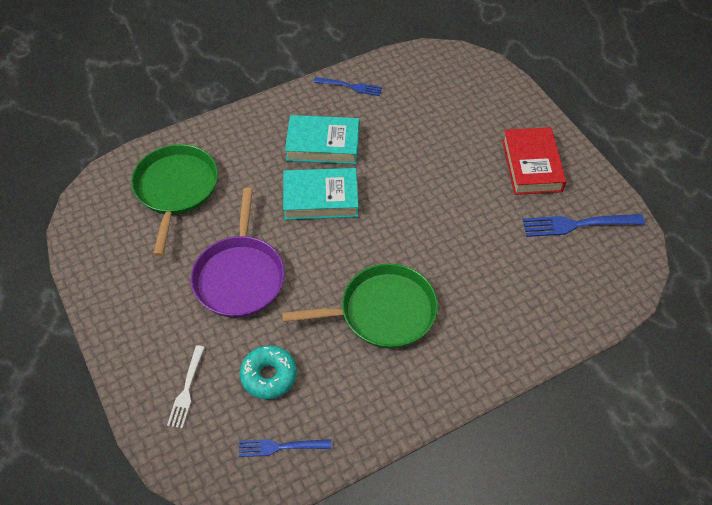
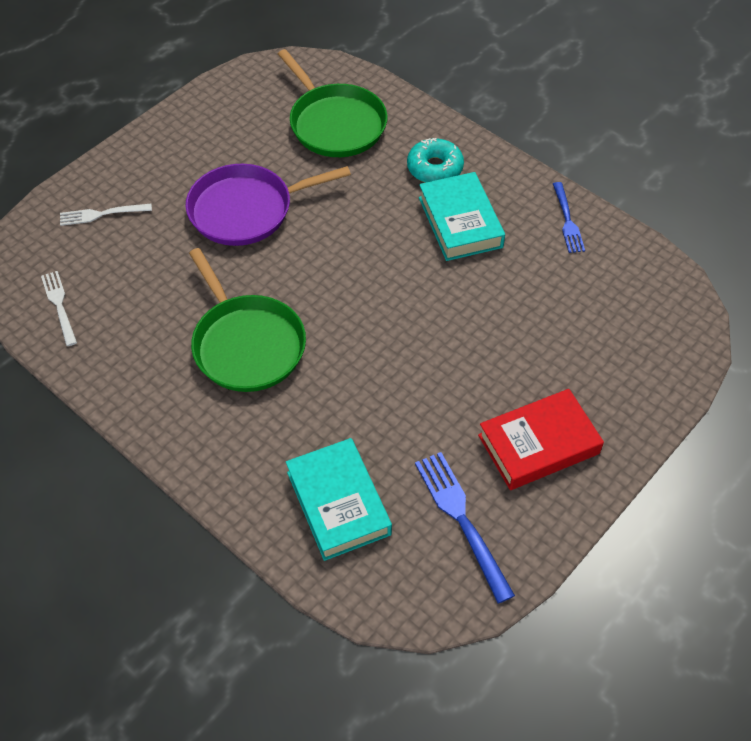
camera: 70 degrees right, 0 degrees up
(176, 189) = (335, 123): green pan -> green pan turned 75 degrees clockwise
(269, 376) = (135, 271): turquoise donut -> turquoise donut (434, 168)
(280, 447) = (59, 305): blue fork -> white fork
(320, 198) = (379, 244): turquoise book -> turquoise book (338, 503)

